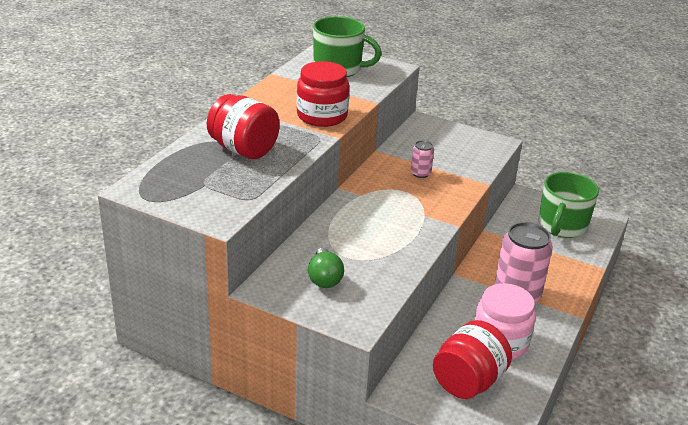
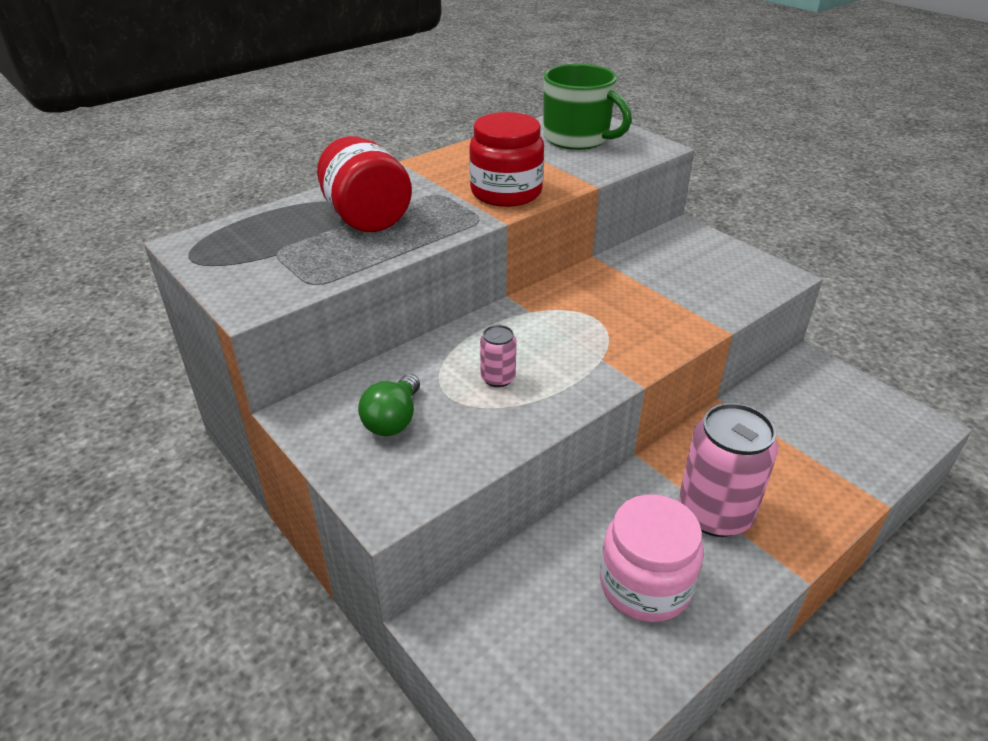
camera: 25 degrees right, 5 degrees up
(420, 173) = (635, 298): pink can -> pink can (498, 378)
(468, 381) = (555, 638): red jar -> none
(562, 226) = (847, 419): green mug -> none

